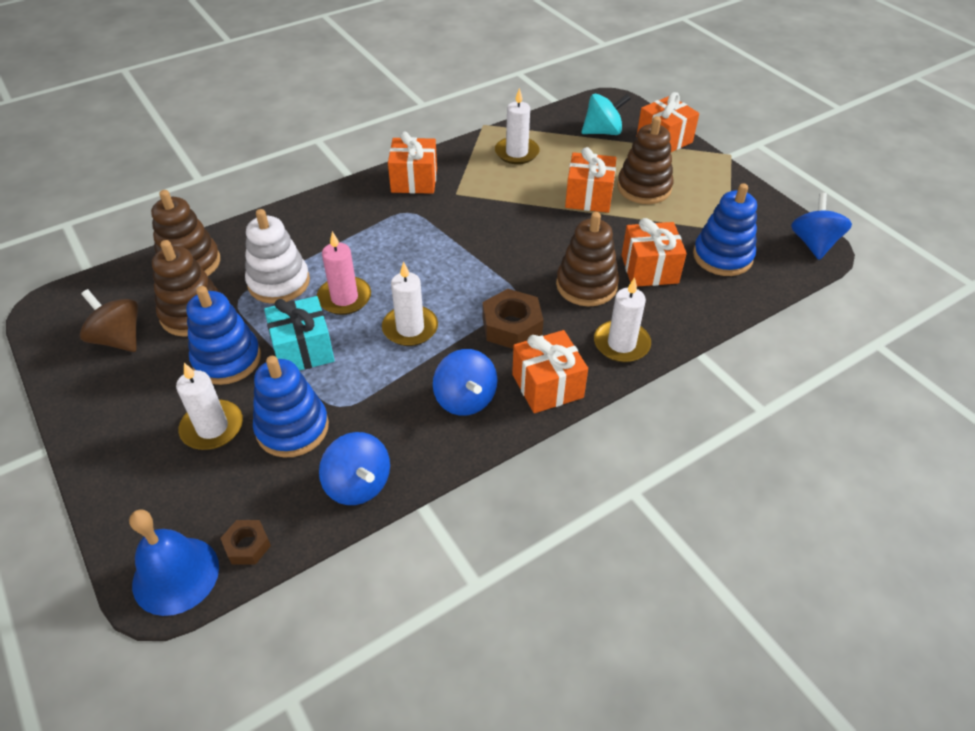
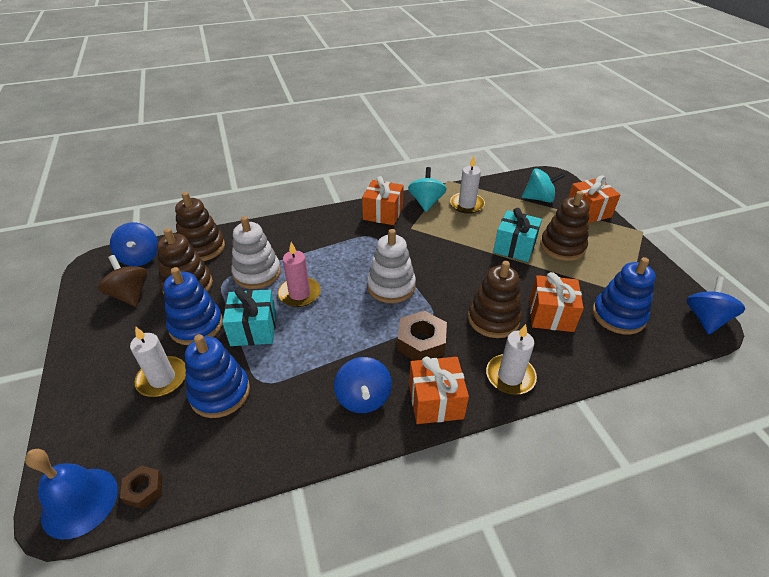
camera: 15 degrees right, 5 degrees down
(358, 484) = (251, 455): blue spinning top -> blue spinning top (140, 258)
(410, 328) = (340, 328): white candle -> none
(455, 269) = (391, 286): none -> white stacking toy
(465, 157) = (426, 202): none -> turquoise spinning top
(588, 197) = (514, 247): orange gift -> turquoise gift

